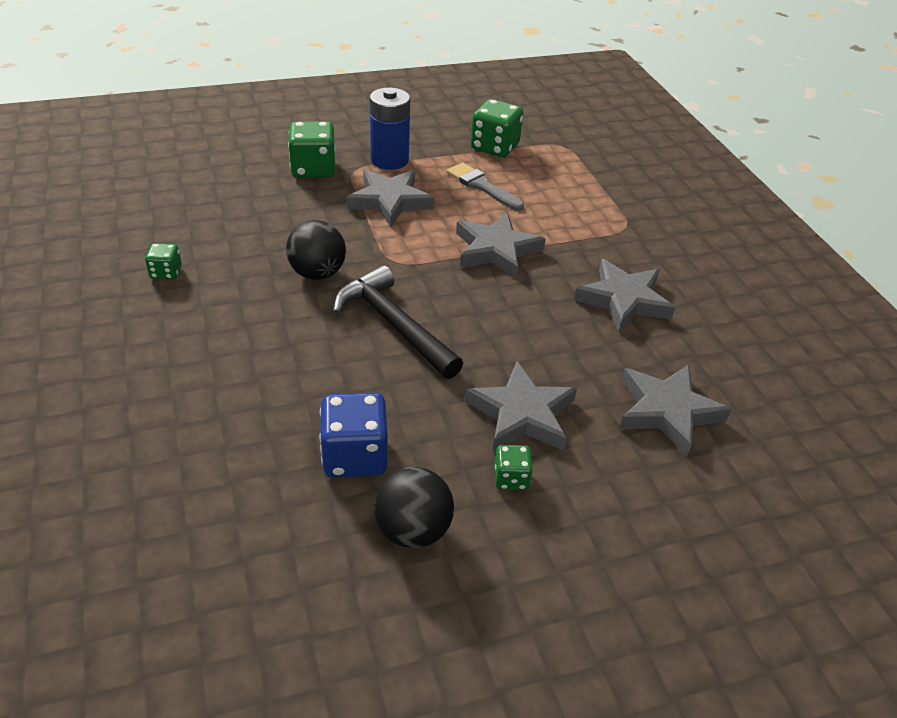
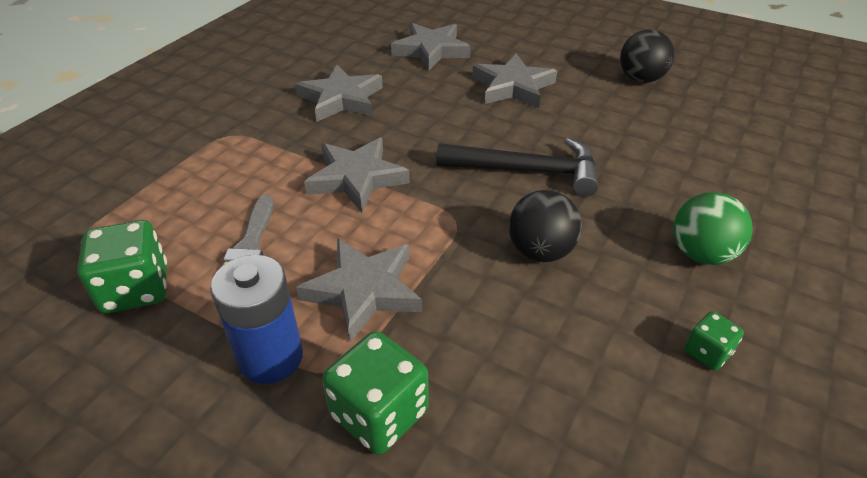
camera: 130 degrees left, 0 degrees up
(204, 334) = (701, 254): none -> green ball
(355, 456) = (642, 118): blue dice -> none
(394, 325) = (526, 171): black hammer -> black hammer turned 90 degrees counterclockwise
(511, 478) = (560, 70): green dice -> none

